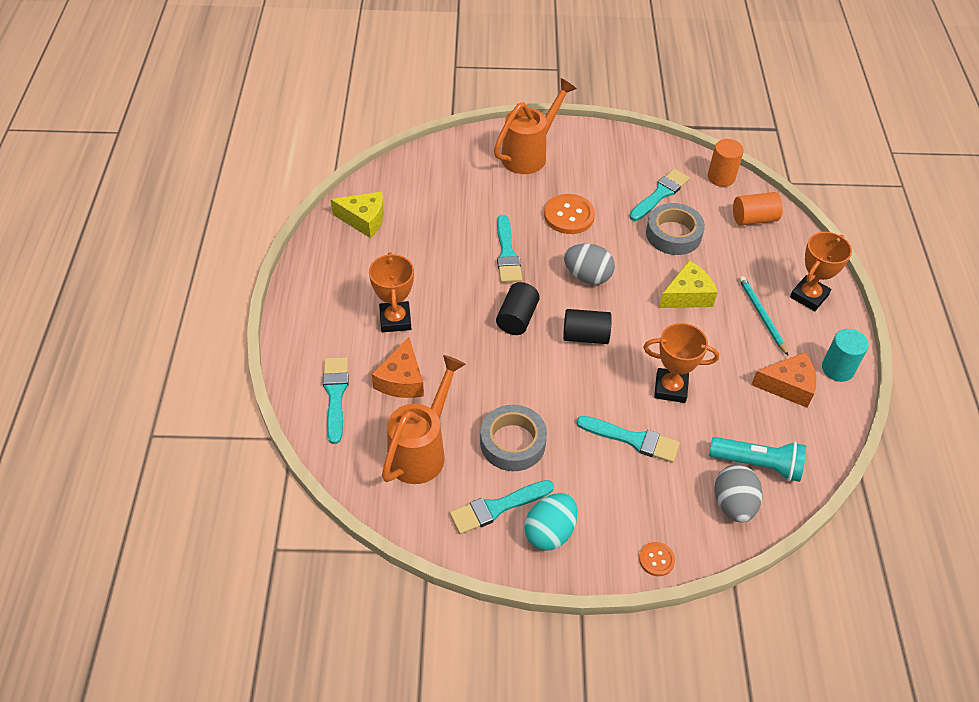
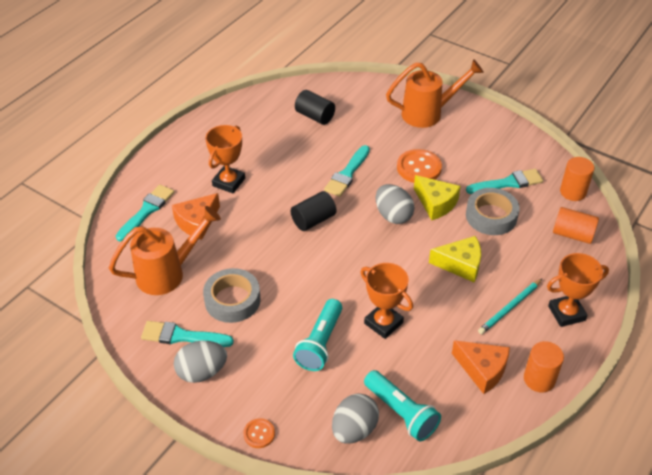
camera: 35 degrees right, 5 degrees down
(364, 220) = (268, 109): yellow cheese -> yellow cheese (436, 203)
(550, 532) = (202, 372): turquoise egg -> grey egg
(585, 336) = (352, 255): black cylinder -> black cylinder (315, 116)
(632, 439) = (320, 343): turquoise brush -> turquoise flashlight
(761, 315) = (510, 308): turquoise pencil -> turquoise pencil turned 150 degrees counterclockwise
(837, 369) = (539, 379): turquoise cylinder -> orange cylinder

